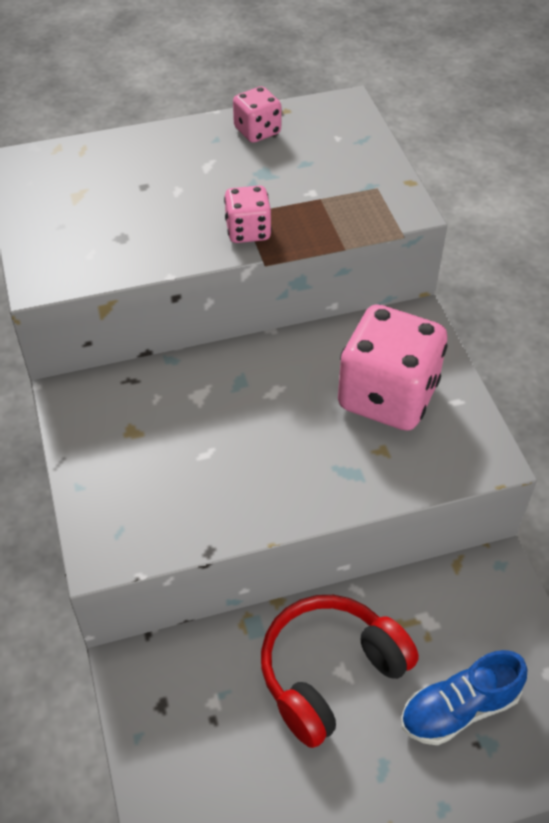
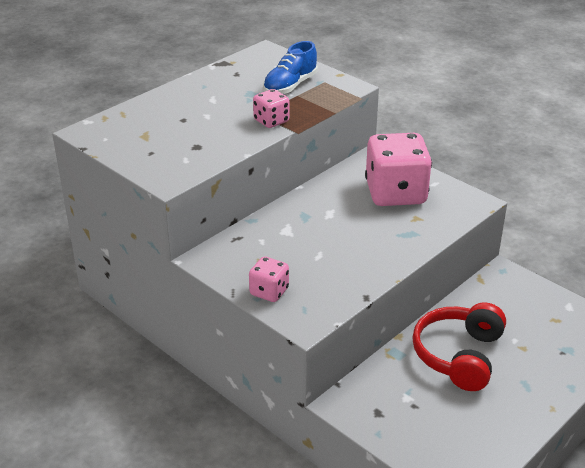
camera: 30 degrees left, 15 degrees down
(257, 131) = (226, 75): pink dice -> pink dice (269, 292)
(459, 708) = (540, 341): blue shoe -> blue shoe (290, 86)

